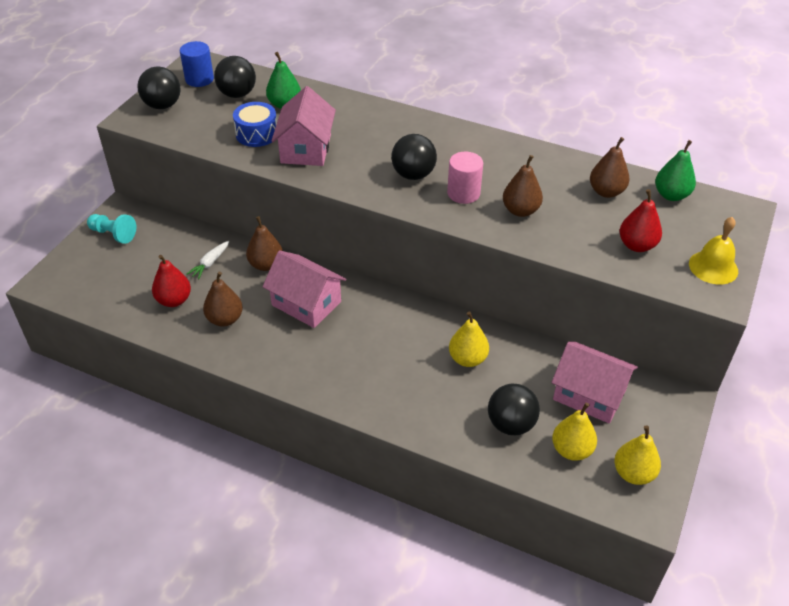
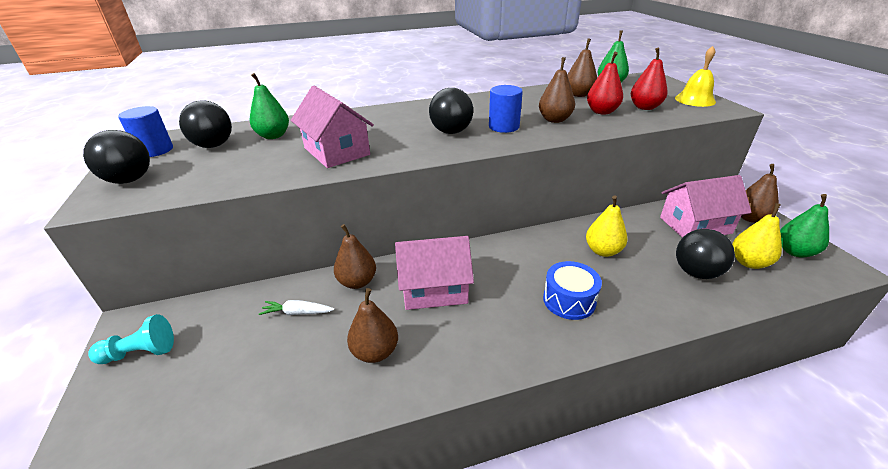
camera: 40 degrees left, 10 degrees down
(174, 300) = (294, 371): red pear -> red pear (601, 112)
(210, 263) = (297, 313): white carrot -> white carrot turned 105 degrees clockwise
(257, 134) = (272, 160): blue drum -> blue drum (569, 300)
(463, 193) = (504, 127): pink cylinder -> blue cylinder
(633, 473) = (794, 251): yellow pear -> green pear
(658, 425) = (750, 218): none -> brown pear

